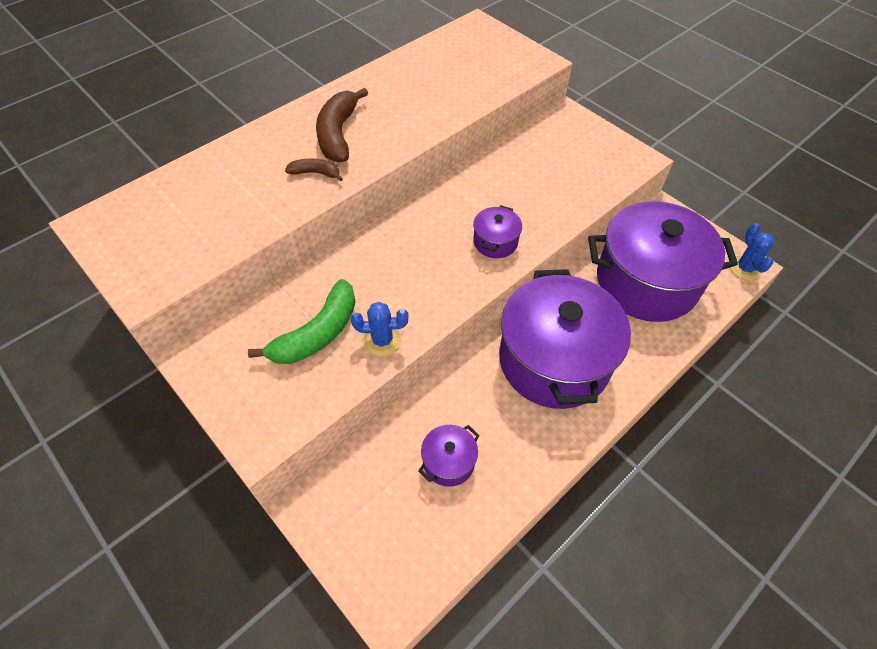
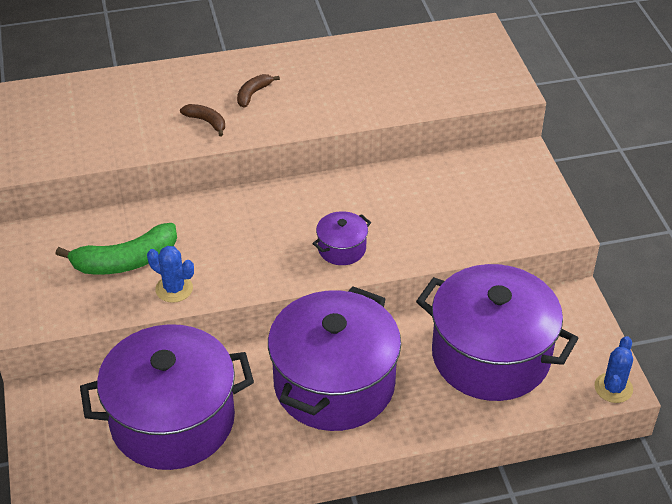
camera: 30 degrees right, 10 degrees down
(338, 134) = (253, 94): brown banana -> brown banana, size x0.52
(448, 462) = (172, 420): purple pot -> purple pot, size x2.38

